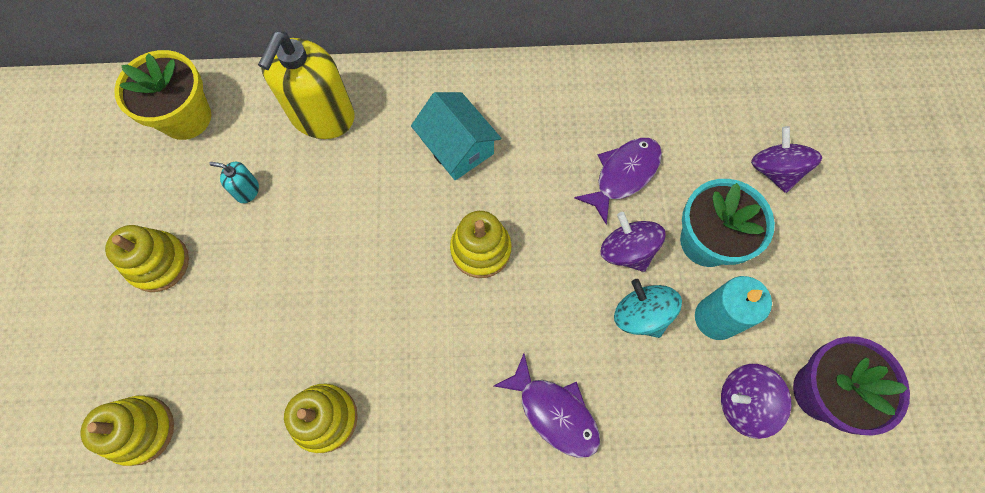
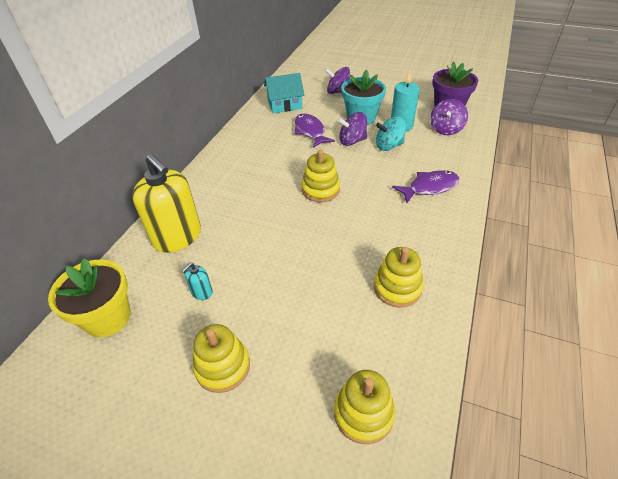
camera: 65 degrees left, 25 degrees down
(457, 146) = (249, 182): turquoise house -> turquoise house (284, 105)

